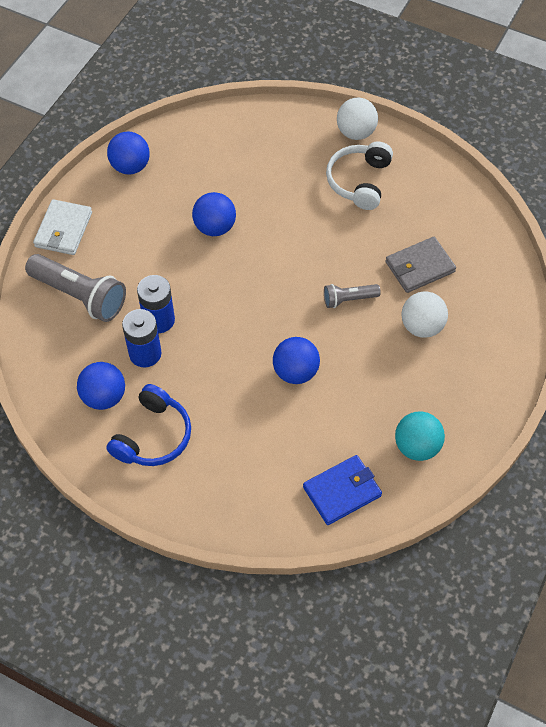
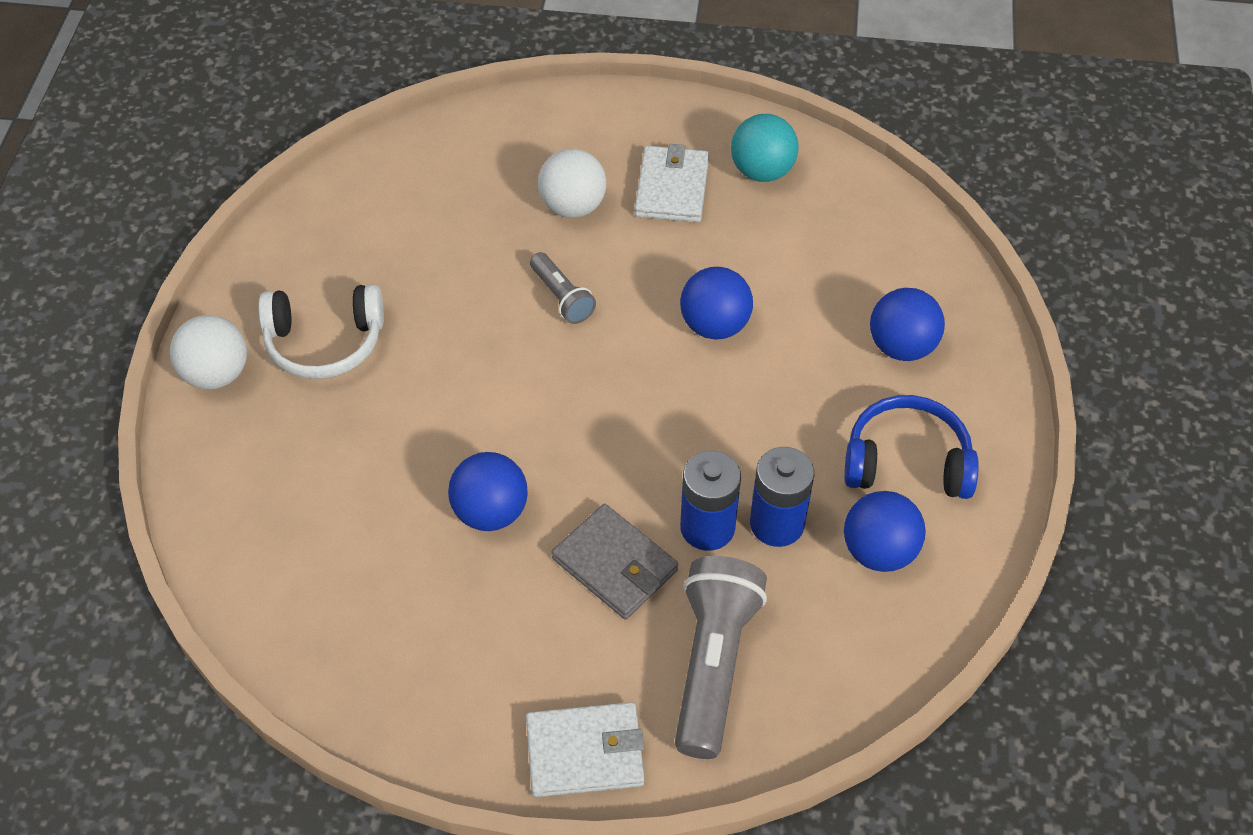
camera: 110 degrees left, 5 degrees down
(130, 166) = (397, 697): blue ball -> blue ball (901, 346)
(342, 491) = (867, 228): blue wallet -> none
(419, 267) = (469, 231): grey wallet -> grey wallet (614, 565)
(419, 387) = (672, 188): none -> white wallet

